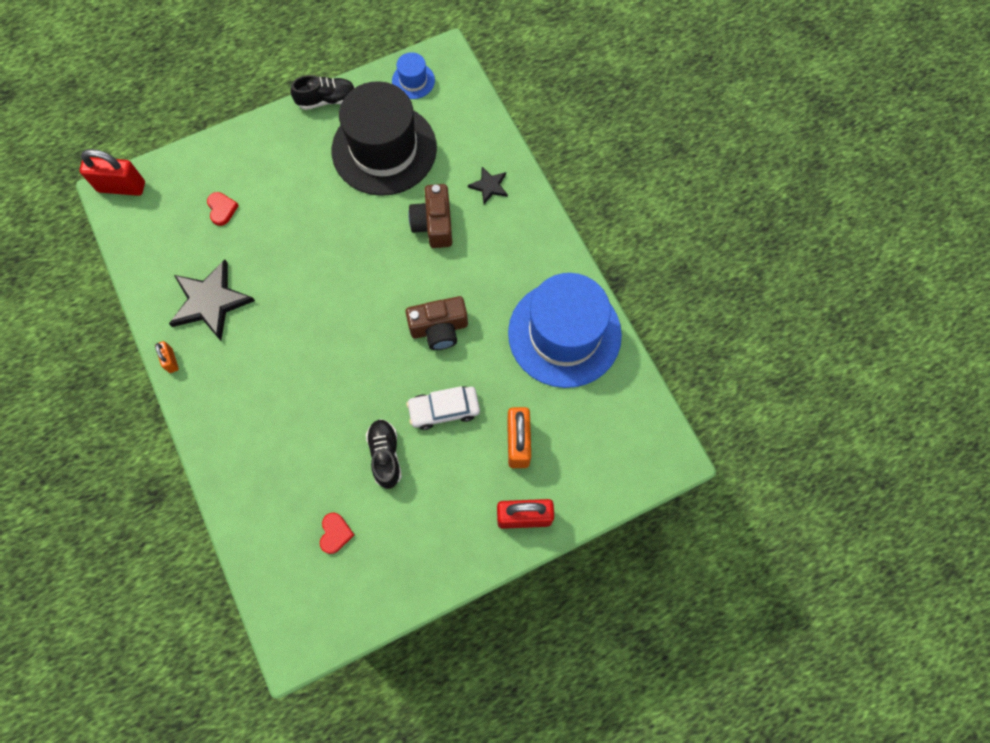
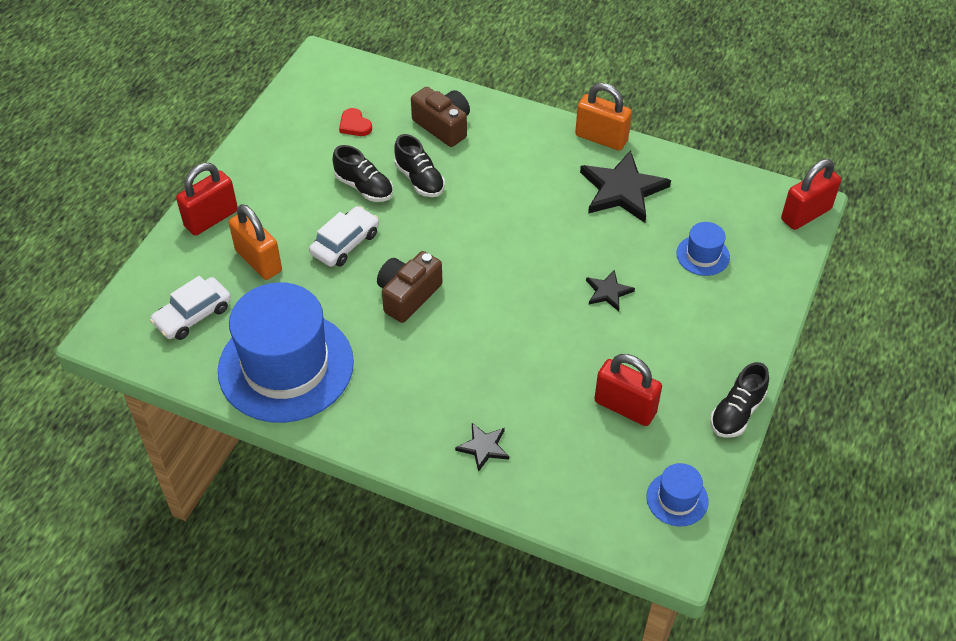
camera: 140 degrees right, 20 degrees down
(171, 360) = (601, 138): orange padlock -> orange padlock, size x1.92
(222, 209) = (703, 255): red heart -> blue hat
(310, 230) = (608, 292): none -> black star
(338, 429) = (419, 180): none -> black shoe
(384, 149) = (625, 407): black hat -> red padlock
(434, 224) = (502, 374): brown camera -> brown camera (443, 126)
(599, 428) = (193, 315): none -> white car

